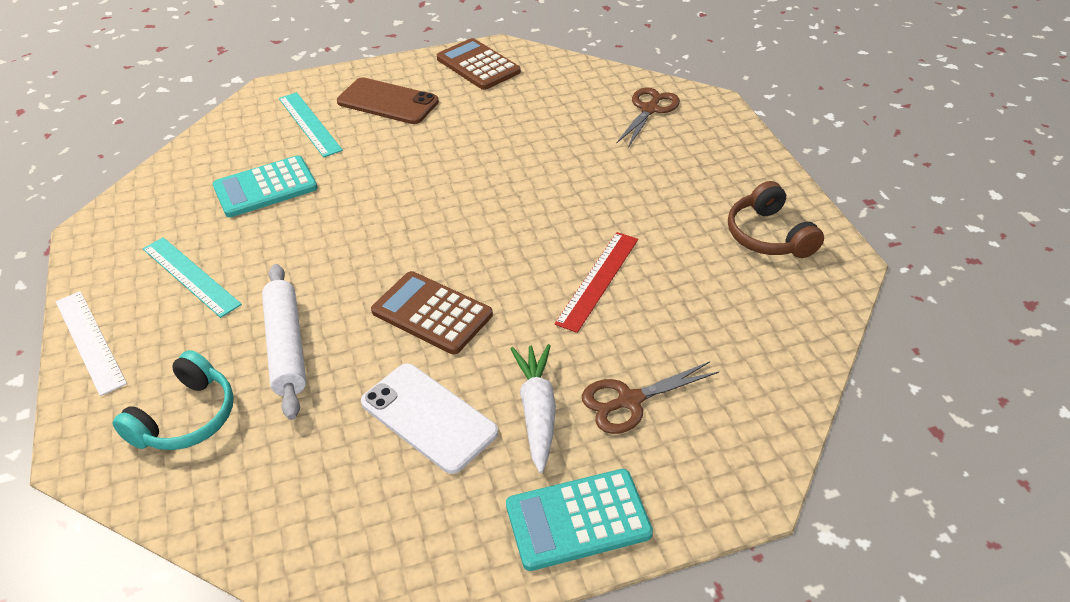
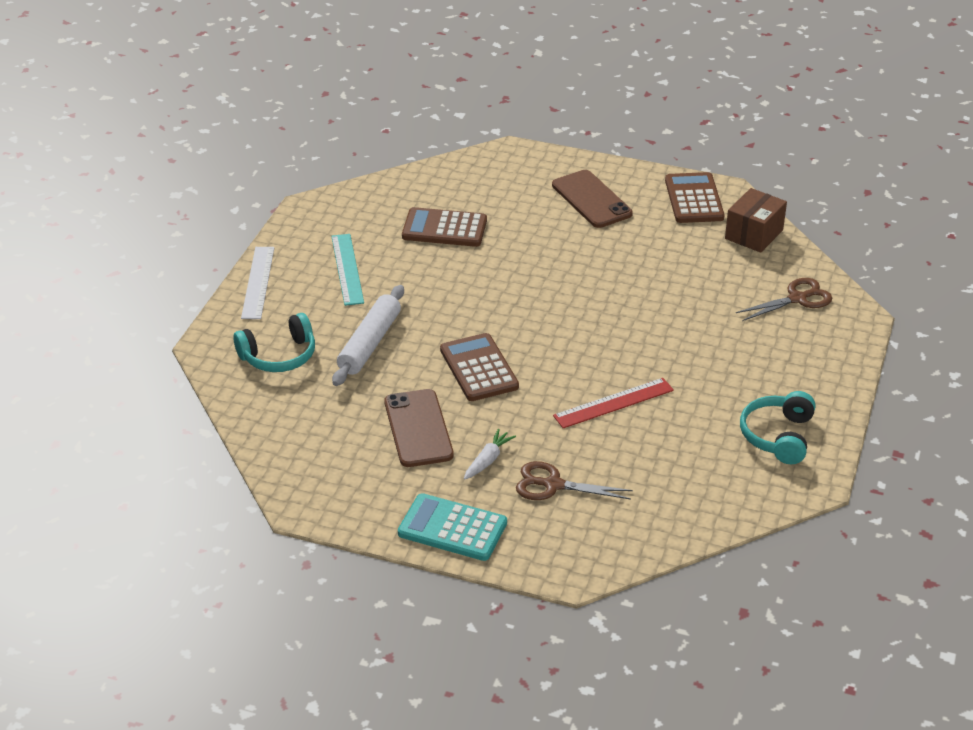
camera: 35 degrees right, 5 degrees down
(265, 187) = (444, 228): turquoise calculator -> brown calculator
(309, 124) = (517, 192): turquoise ruler -> none
(428, 417) = (418, 428): white phone -> brown phone
(537, 411) = (488, 460): white carrot -> white carrot, size x0.65
(558, 73) = (754, 234): none -> brown box
(769, 236) = (778, 436): brown headphones -> turquoise headphones

